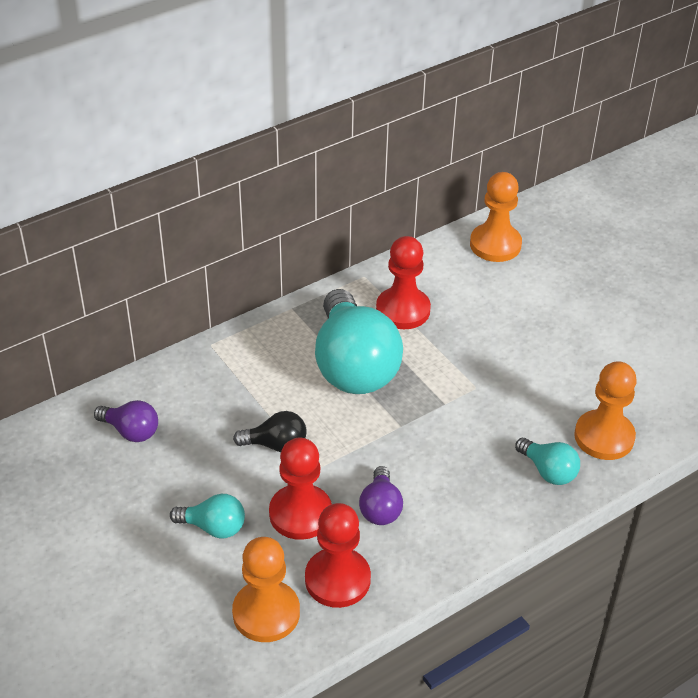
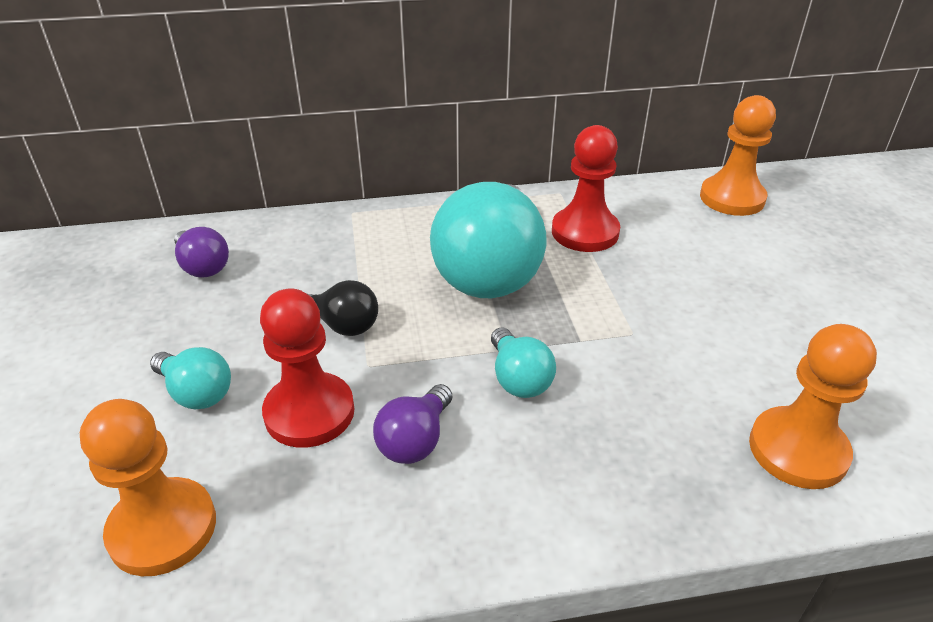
camera: 25 degrees right, 5 degrees down
(337, 579) = (290, 518): red pawn -> none
(548, 471) = (687, 471): turquoise light bulb -> turquoise light bulb (518, 379)

